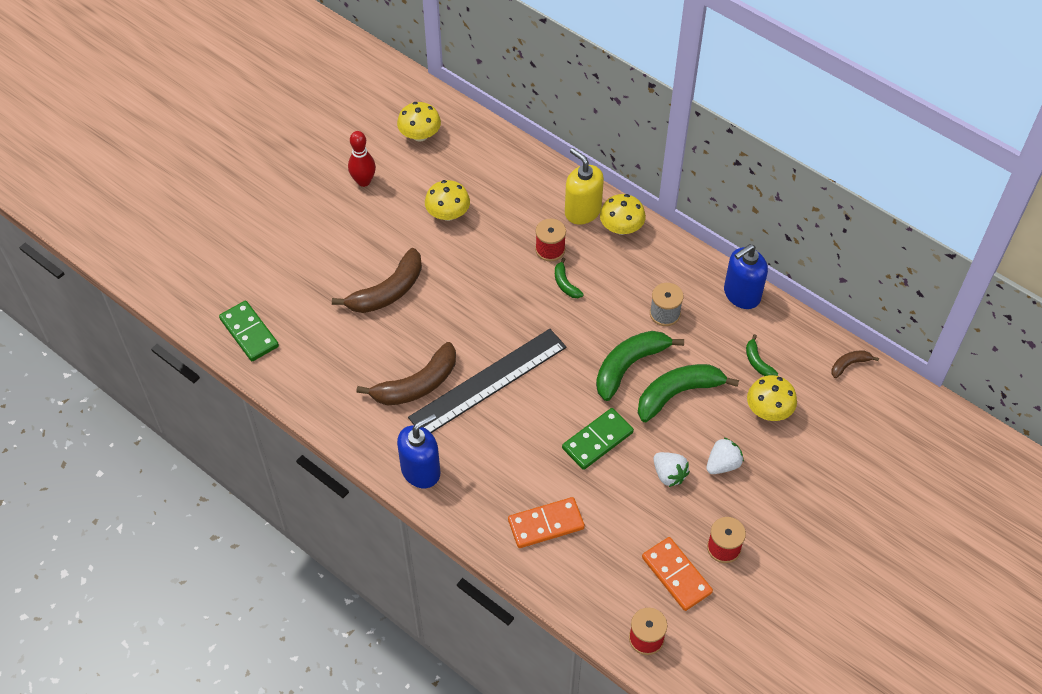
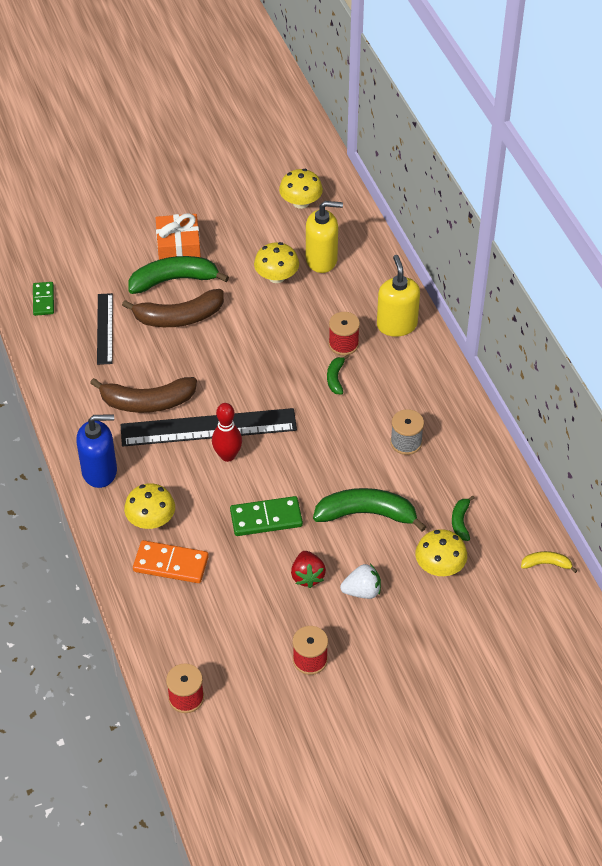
camera: 30 degrees right, 5 degrees down
(249, 333) = (43, 300): green domino -> green domino, size x0.66
(327, 333) = (104, 328): none -> black ruler
(341, 226) = (178, 249): none -> orange gift
(363, 181) = (224, 220): red bowling pin -> red bowling pin (227, 455)
(476, 180) = (321, 260): none -> yellow soap dispenser
(621, 227) = (421, 353): yellow mushroom -> yellow mushroom (151, 520)
(629, 366) = (340, 471): green banana -> green banana (173, 280)
(669, 475) = (307, 576): white strawberry -> red strawberry
(676, 575) = (251, 660): orange domino -> none
(741, 294) = (490, 458): blue soap dispenser -> none
(849, 365) = (546, 564): brown banana -> yellow banana

